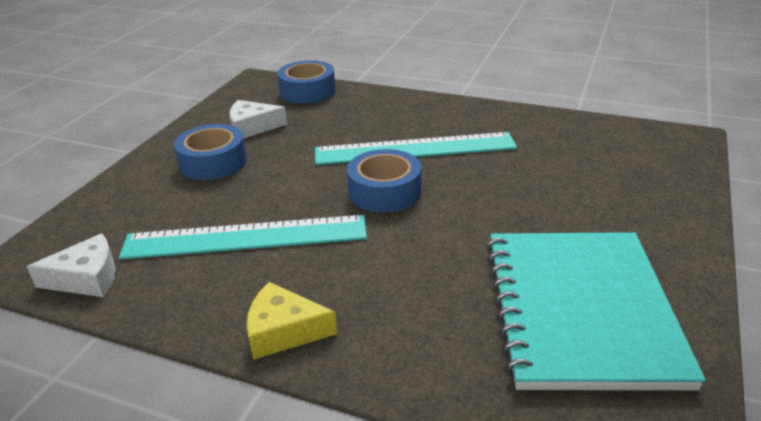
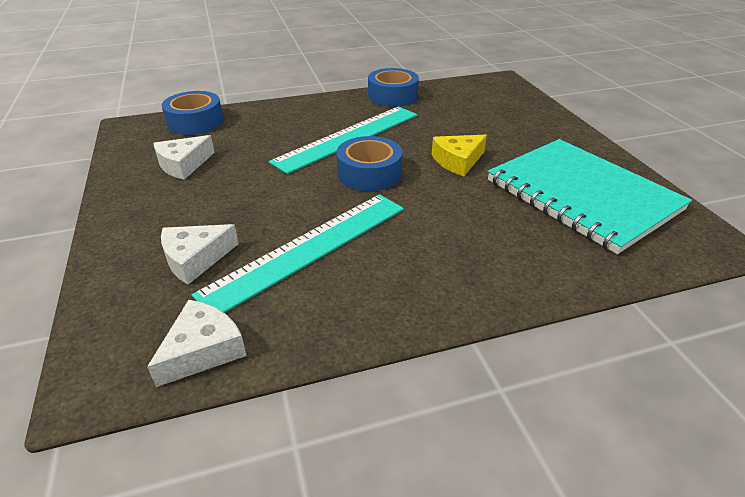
camera: 40 degrees left, 5 degrees up
(165, 208) = (195, 259): none -> white cheese
(213, 162) = (187, 204): blue tape -> blue tape (392, 96)
(284, 331) = (438, 297): yellow cheese -> yellow cheese (457, 161)

